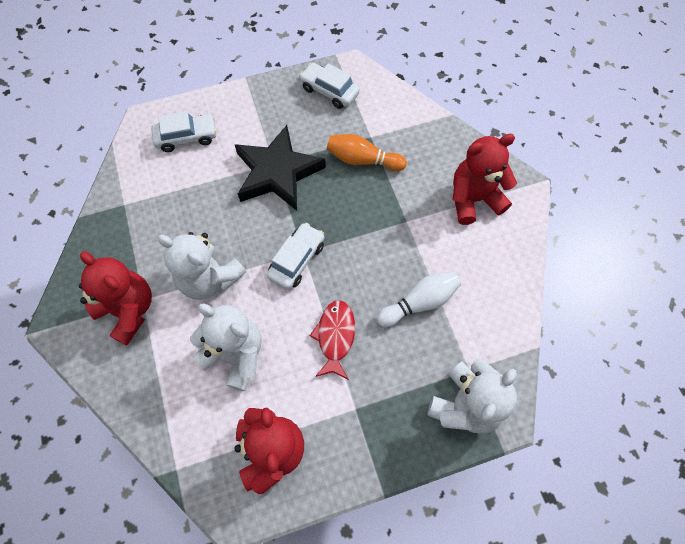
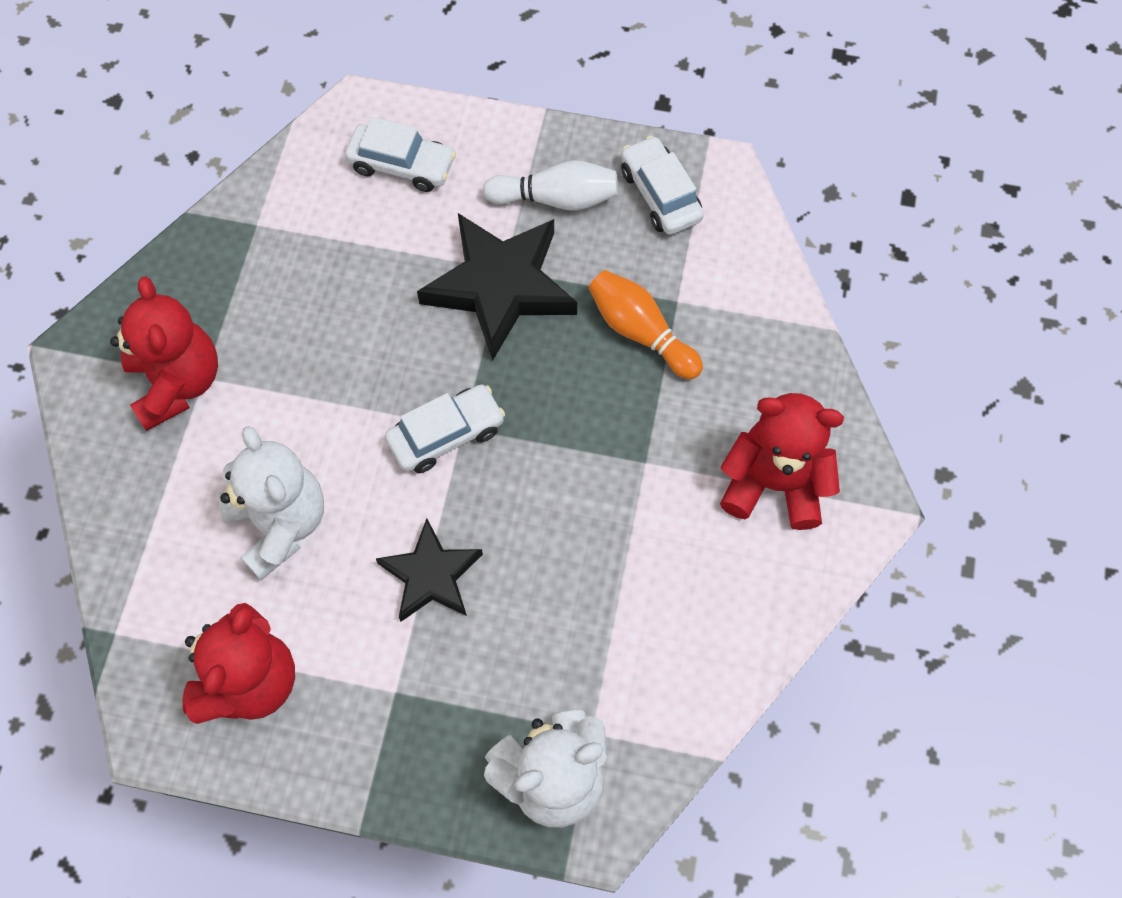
camera: 30 degrees right, 0 degrees up
(210, 279) = (309, 396): white teddy bear -> none
(335, 336) = (431, 575): red fish -> black star
(419, 302) = (583, 594): white bowling pin -> white bowling pin (556, 198)

